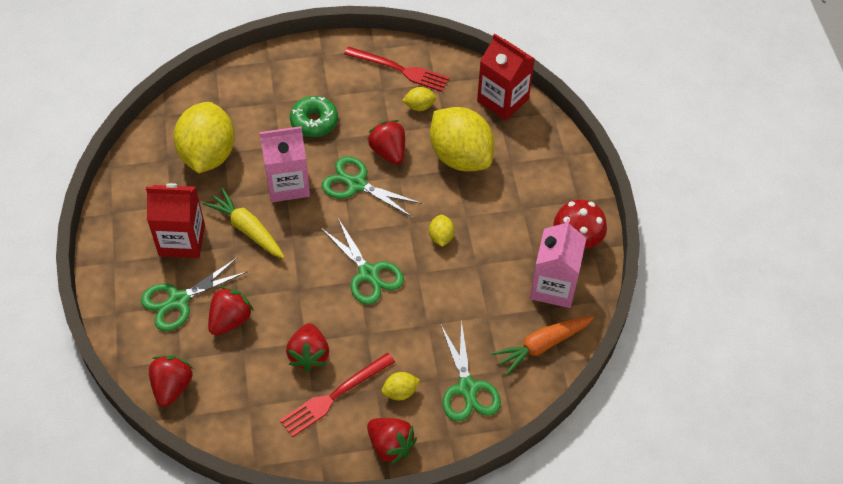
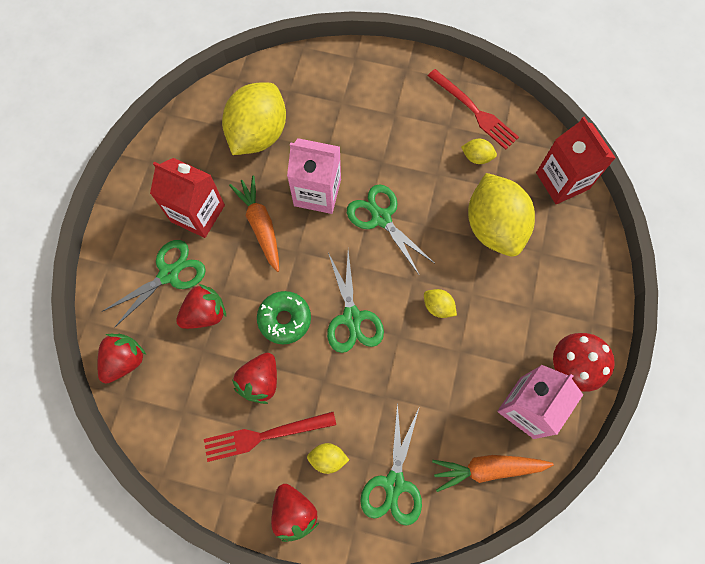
camera: 25 degrees right, 15 degrees up
(179, 300) = (169, 274): green scissors -> green scissors turned 150 degrees clockwise
(247, 229) = (260, 225): yellow carrot -> orange carrot
(314, 121) = (369, 136): green donut -> green donut (284, 319)
(388, 151) = (426, 195): red strawberry -> none
(441, 237) = (438, 307): yellow lemon -> yellow lemon turned 75 degrees counterclockwise

